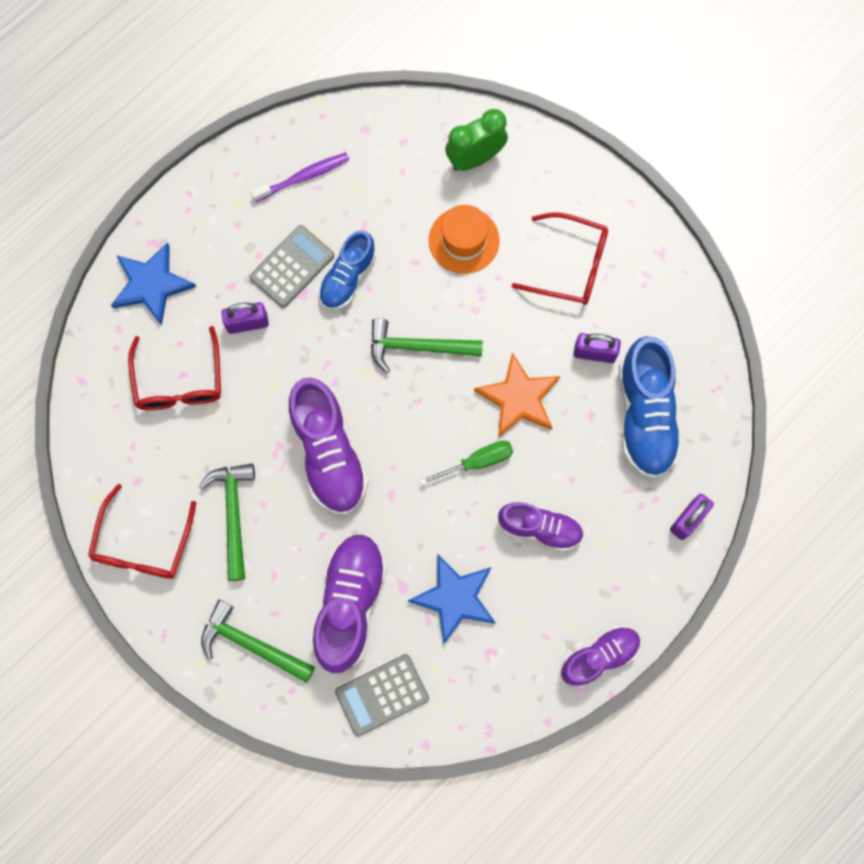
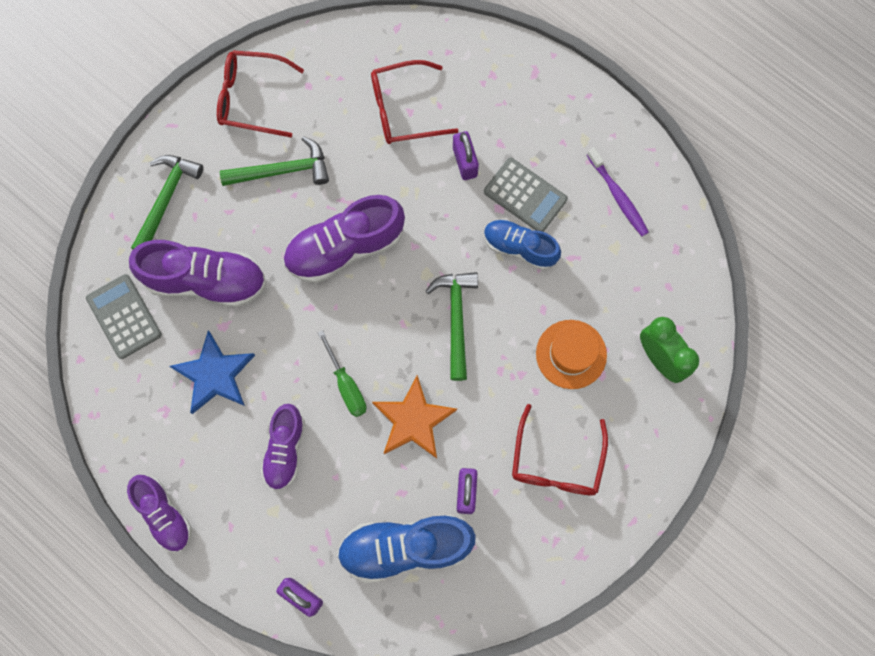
camera: 85 degrees right, 0 degrees up
(151, 284) = (494, 74): blue star -> none

